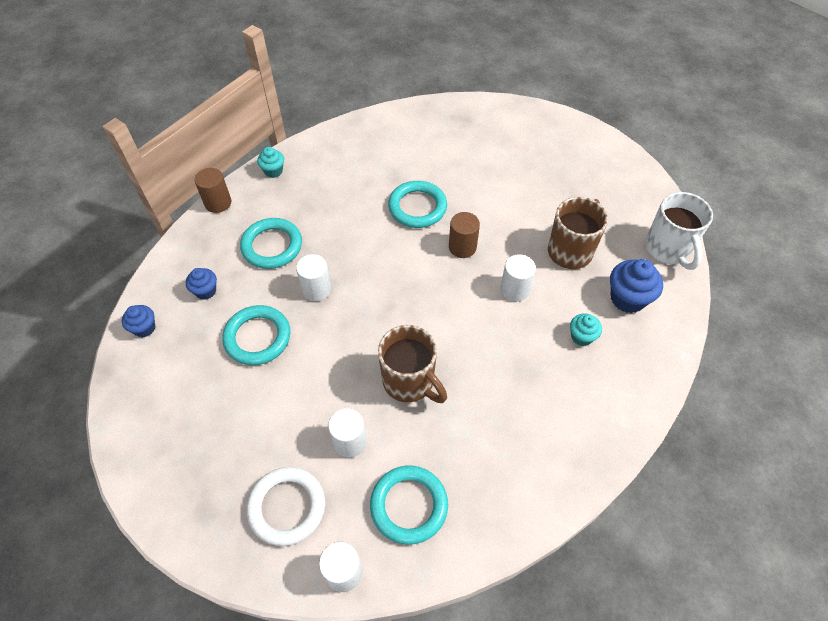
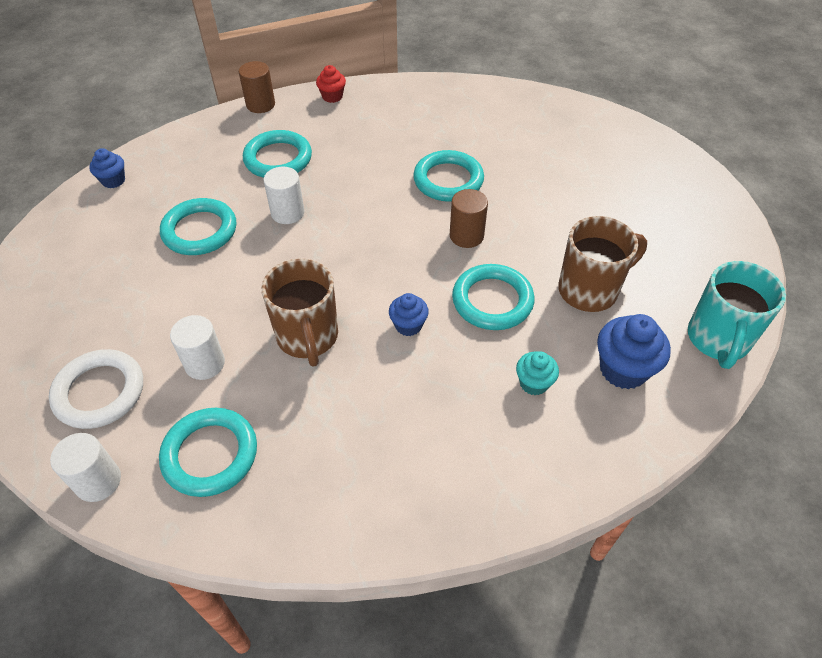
camera: 30 degrees right, 5 degrees down
(206, 291) = (189, 172): blue cupcake -> blue cupcake (408, 325)
(273, 171) = (332, 96): turquoise cupcake -> red cupcake
(514, 289) = (492, 301): white cylinder -> turquoise ring
(668, 249) = (718, 340): white mug -> turquoise mug

